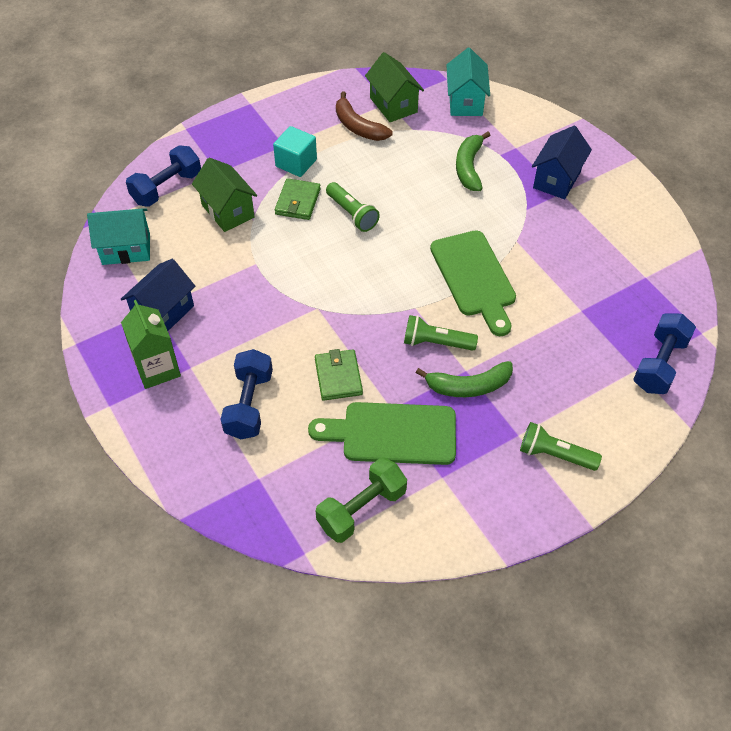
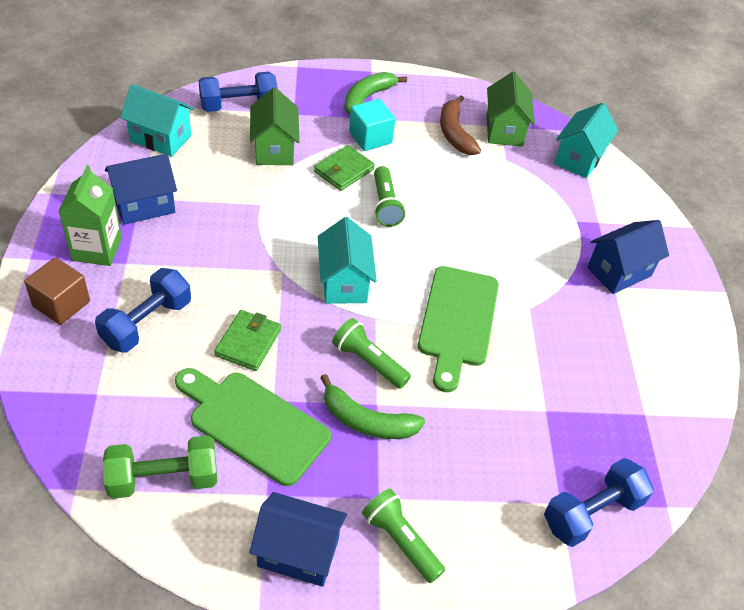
camera: 25 degrees right, 5 degrees down
(169, 427) = (61, 304): none -> brown cube
(371, 292) = (344, 282): none -> turquoise house
(469, 167) = (535, 218): green banana -> green banana (367, 98)
(495, 503) = (298, 552): none -> blue house

